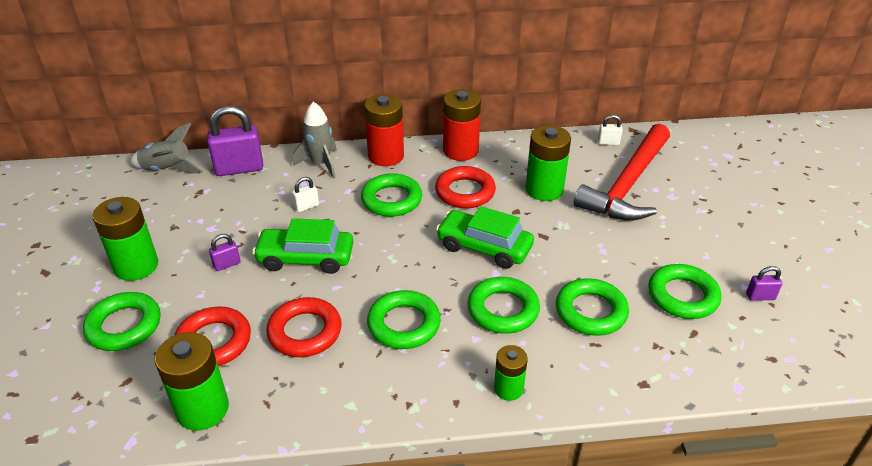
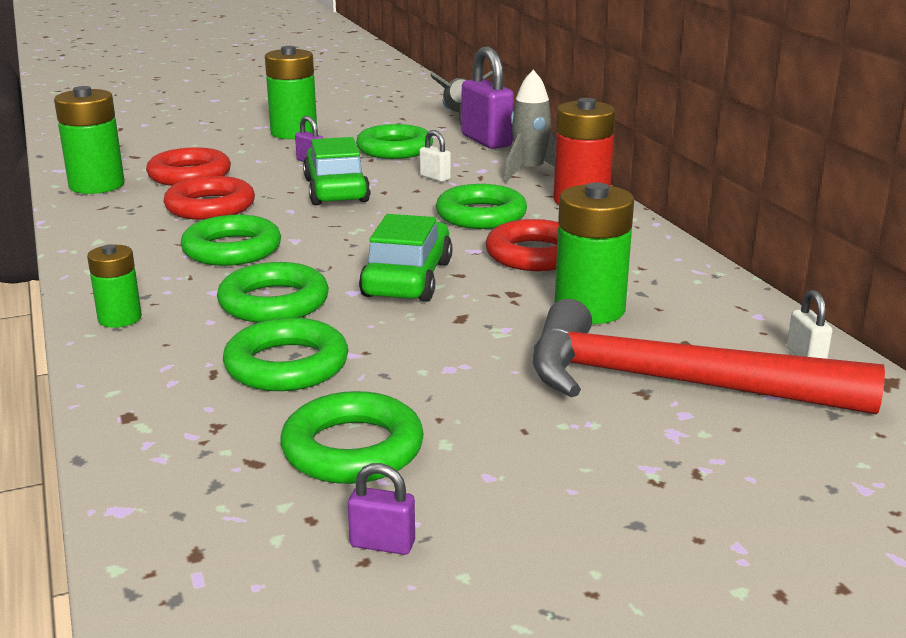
camera: 75 degrees right, 15 degrees down
(124, 326) = (207, 143): green ring -> green ring (394, 149)
(460, 151) = (642, 241): red battery -> none
(760, 296) = (382, 544): purple padlock -> purple padlock turned 60 degrees counterclockwise

